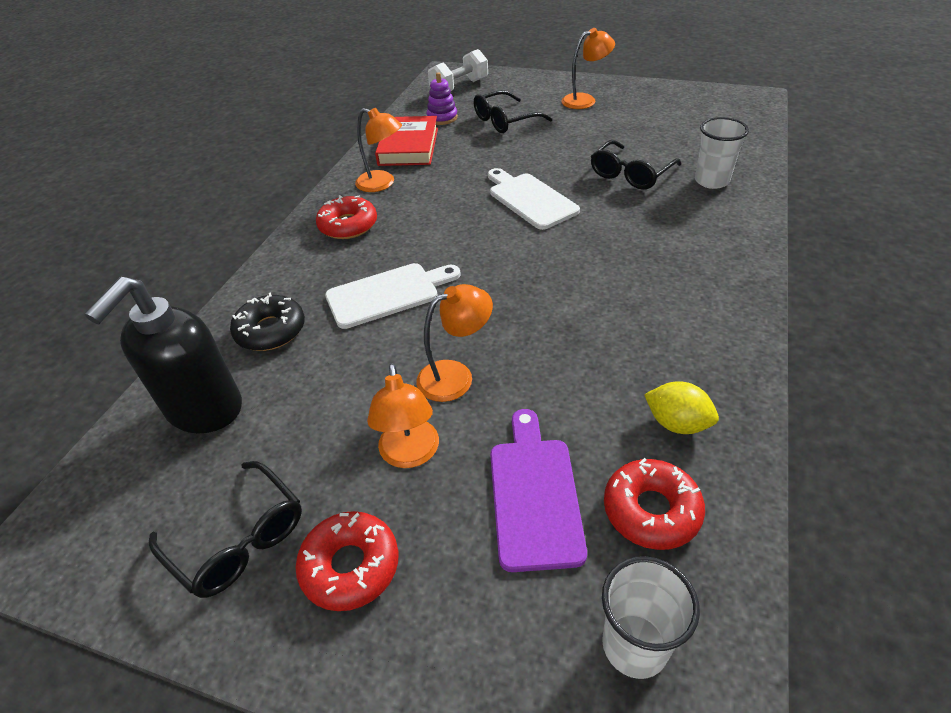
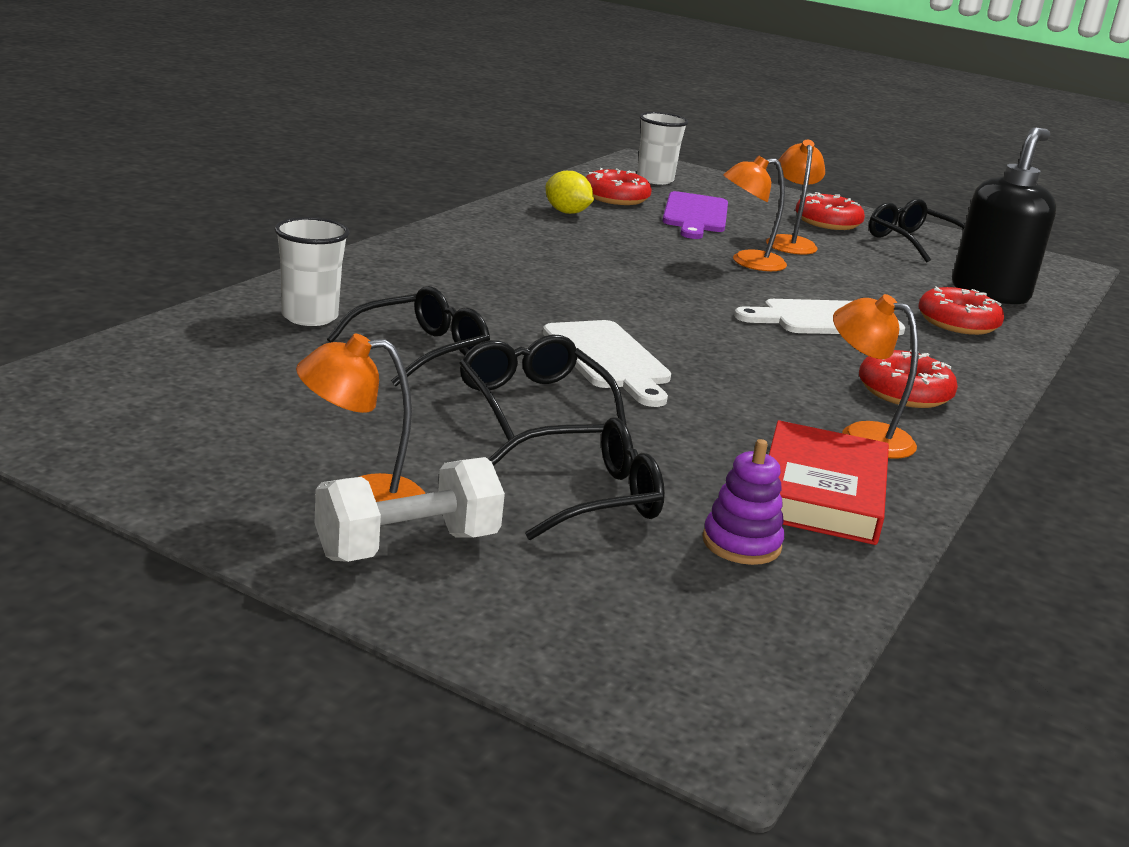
camera: 175 degrees left, 20 degrees down
(270, 330) = (957, 323): black donut -> red donut
(459, 87) = (679, 637): white dumbbell -> white dumbbell (407, 546)
(553, 158) = (533, 402): none -> black glasses

